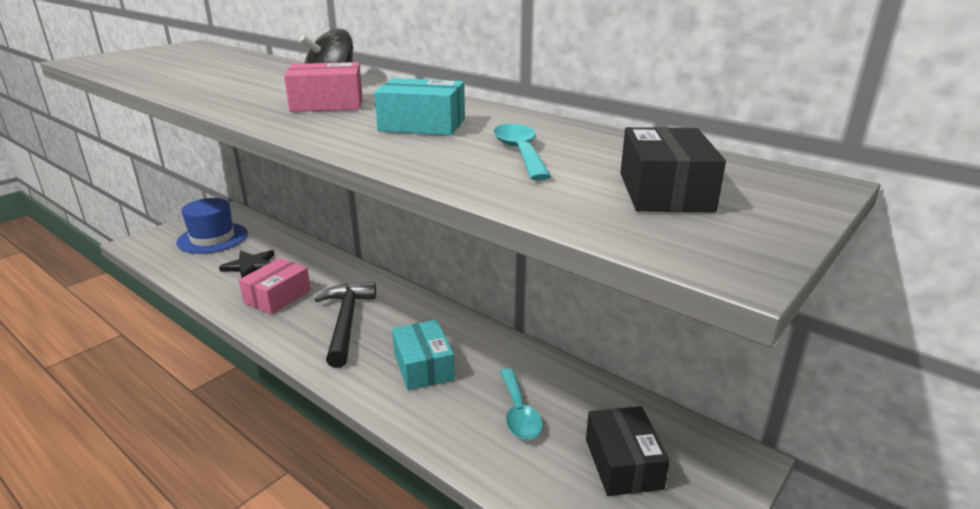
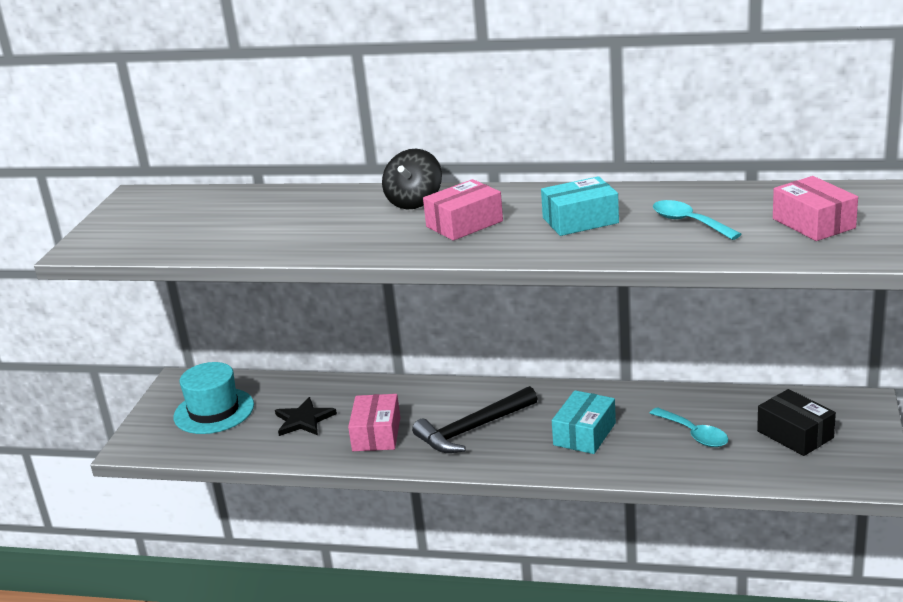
camera: 25 degrees left, 0 degrees up
(212, 238) = (214, 411): blue hat -> turquoise hat
(346, 323) = (473, 429): black hammer -> black hammer turned 90 degrees counterclockwise
(423, 366) = (584, 434): turquoise box -> turquoise box turned 75 degrees clockwise
(665, 192) = (813, 223): black box -> pink box

